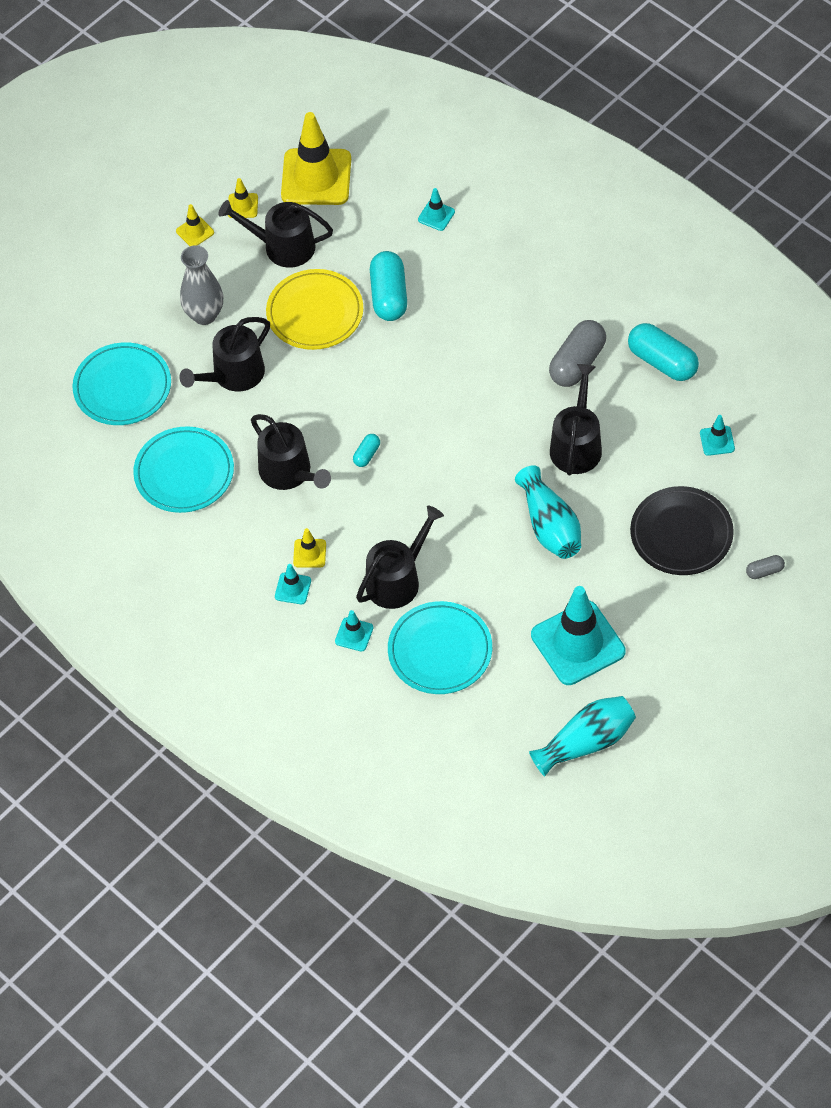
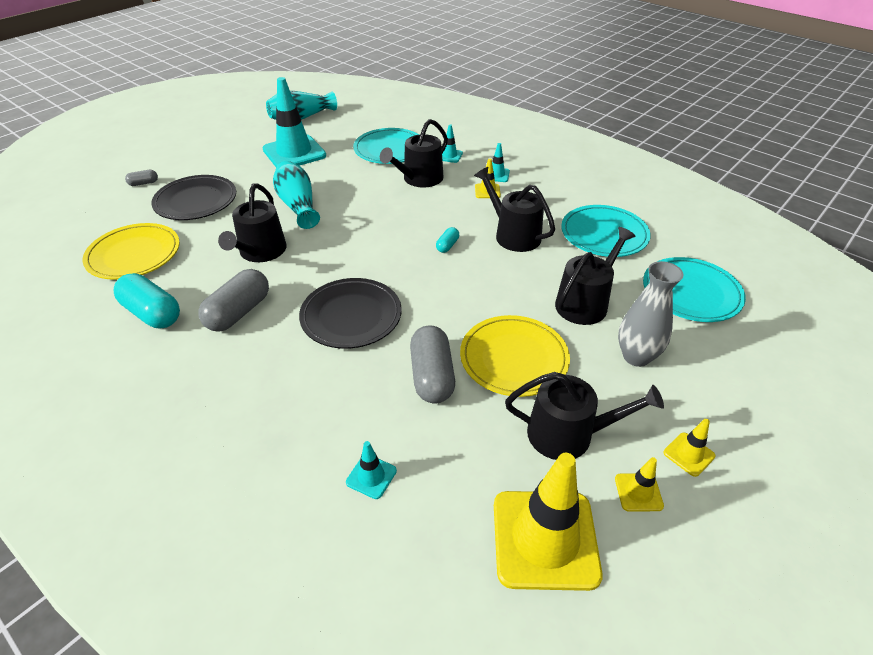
camera: 175 degrees right, 15 degrees down
(389, 296) = (432, 376): turquoise capsule -> grey capsule
(466, 358) = (351, 316): none -> black plate
(717, 441) = (134, 255): turquoise traffic cone -> yellow plate

